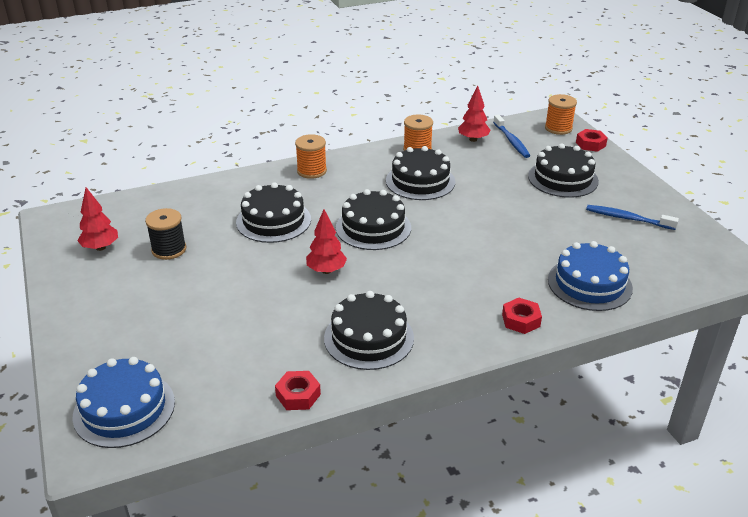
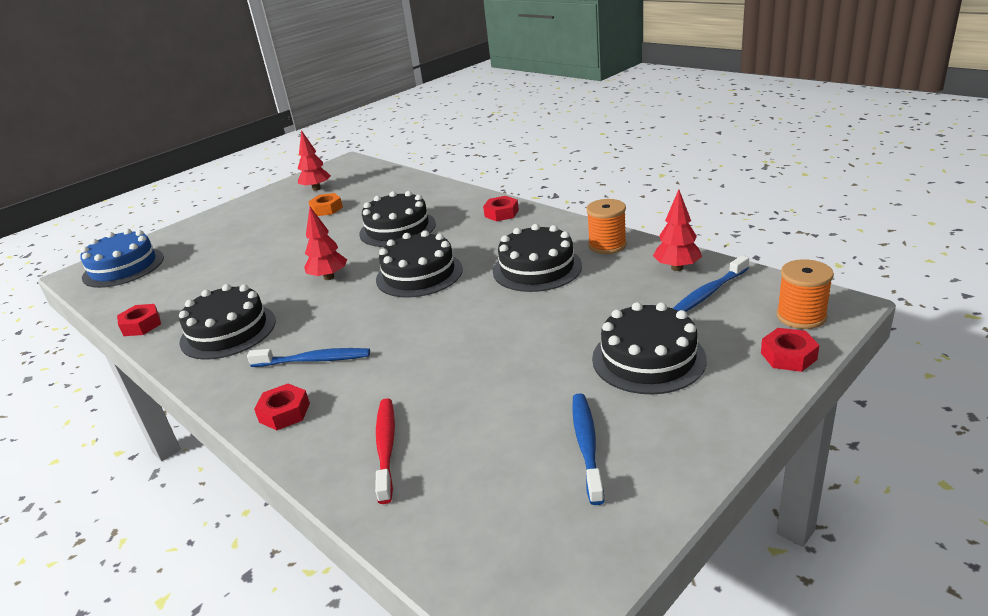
camera: 70 degrees right, 5 degrees down
(169, 249) = (326, 209): black spool -> orange nut
(311, 171) = (501, 213): orange spool -> red nut
(459, 298) = (313, 360): none -> blue toothbrush
(589, 284) = (386, 448): blue cake -> red toothbrush

